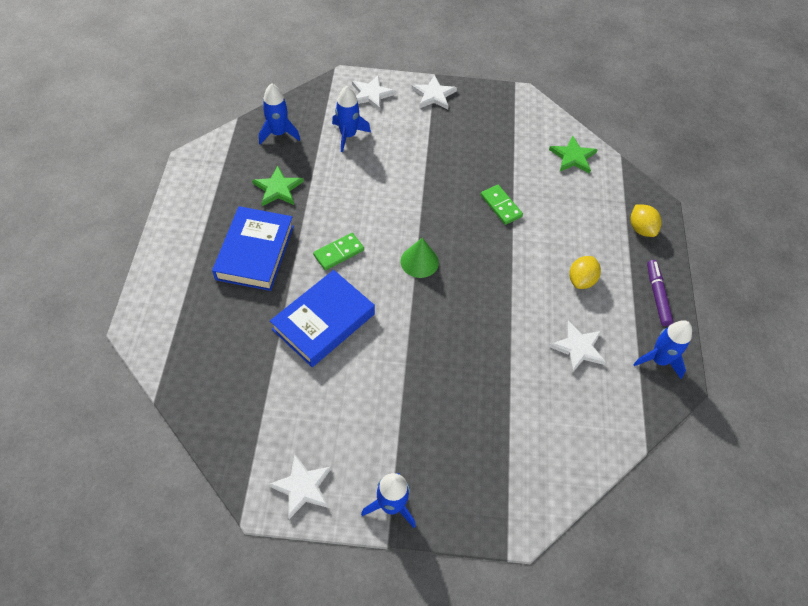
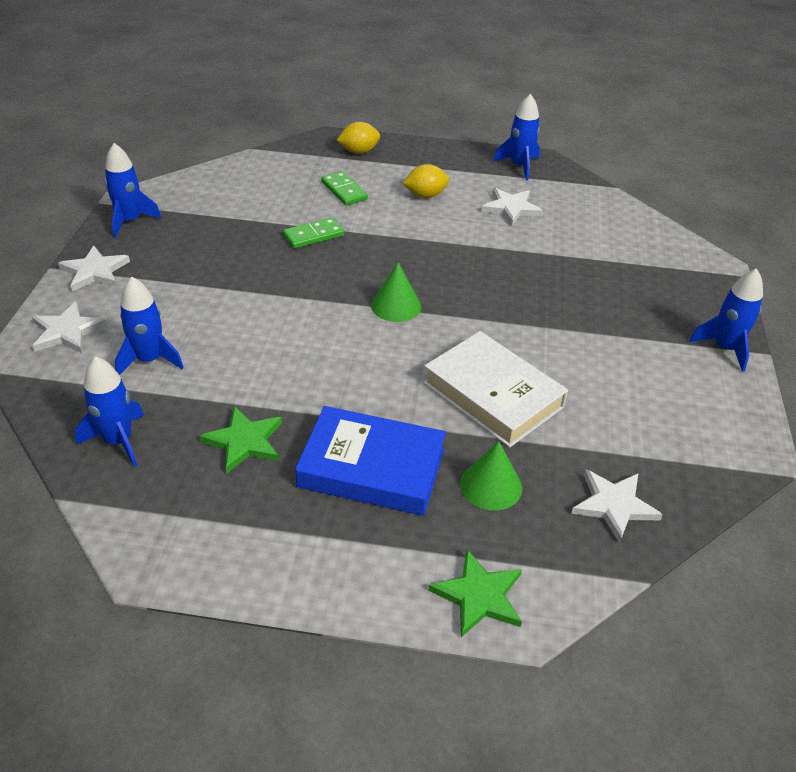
camera: 85 degrees left, 15 degrees down
(238, 317) = (491, 485): none -> green cone
(302, 487) = (727, 418): white star -> white star (614, 505)
(323, 321) = (492, 395): blue book -> white book
(339, 253) = (378, 377): green domino -> green domino (344, 191)
(495, 101) = (130, 221): none -> blue rocket
(573, 157) = (245, 177): green star -> green star (479, 596)
(581, 280) = (425, 195): yellow lemon -> yellow lemon turned 45 degrees counterclockwise
(657, 295) = (444, 156): purple marker -> none

